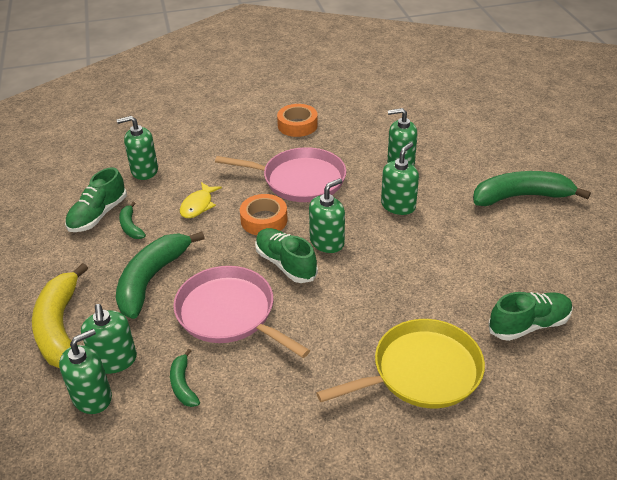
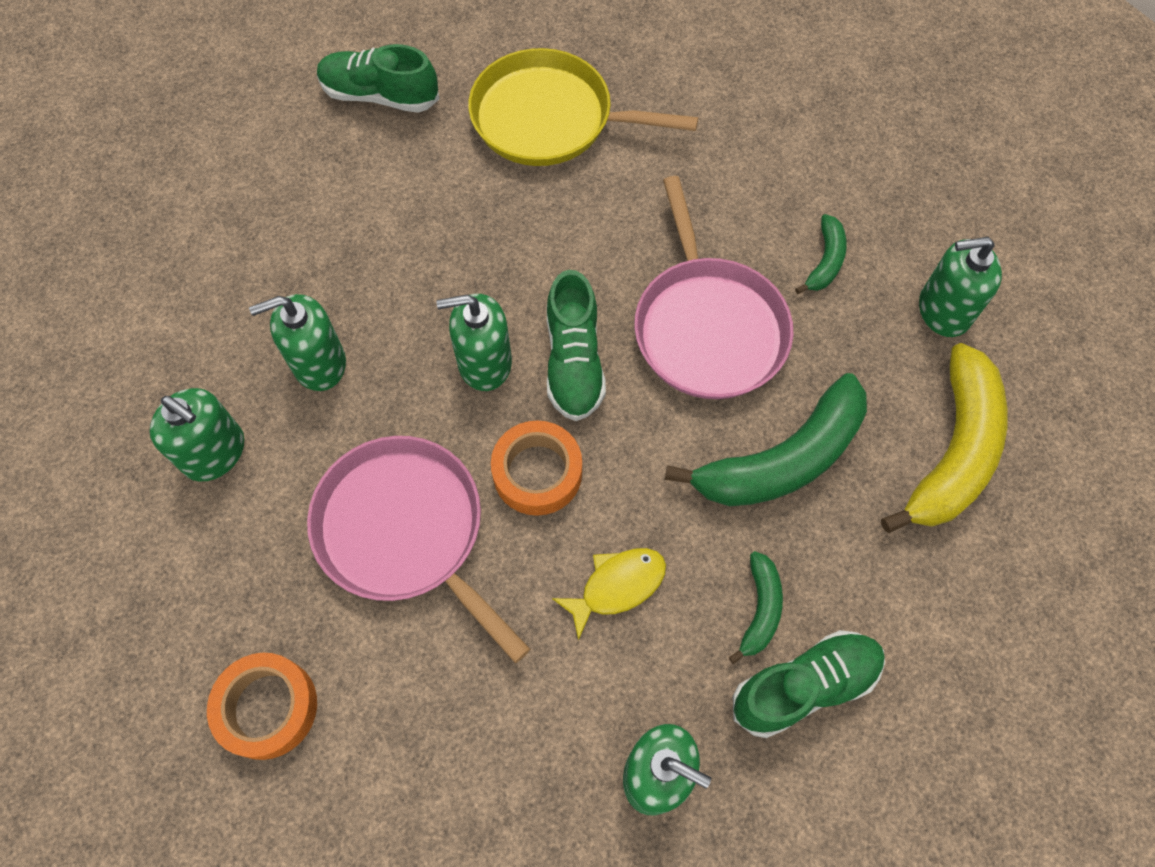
camera: 145 degrees left, 25 degrees up
(114, 360) = (895, 347): green soap dispenser -> none
(521, 196) = (141, 262): green banana -> none

